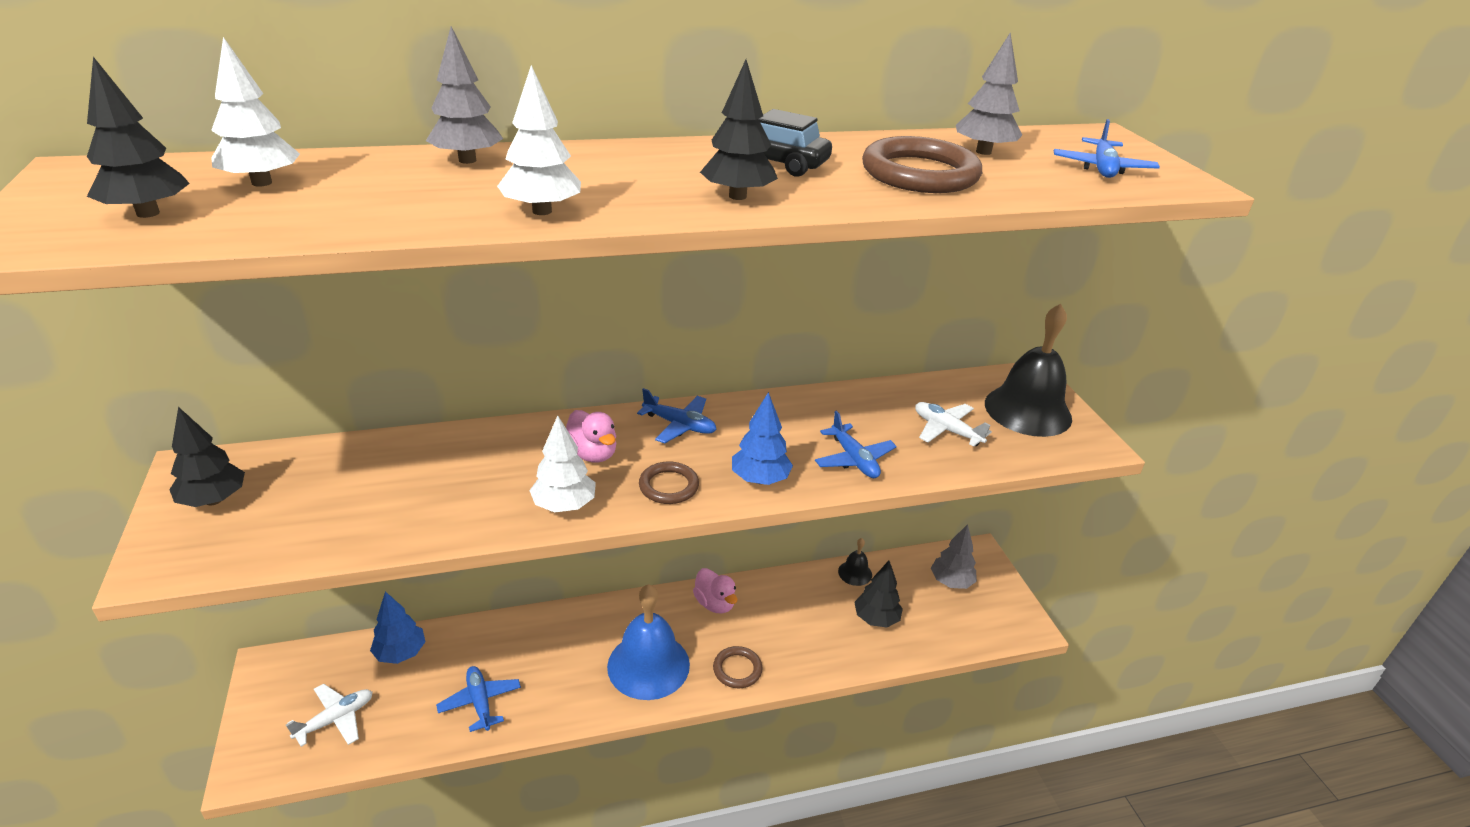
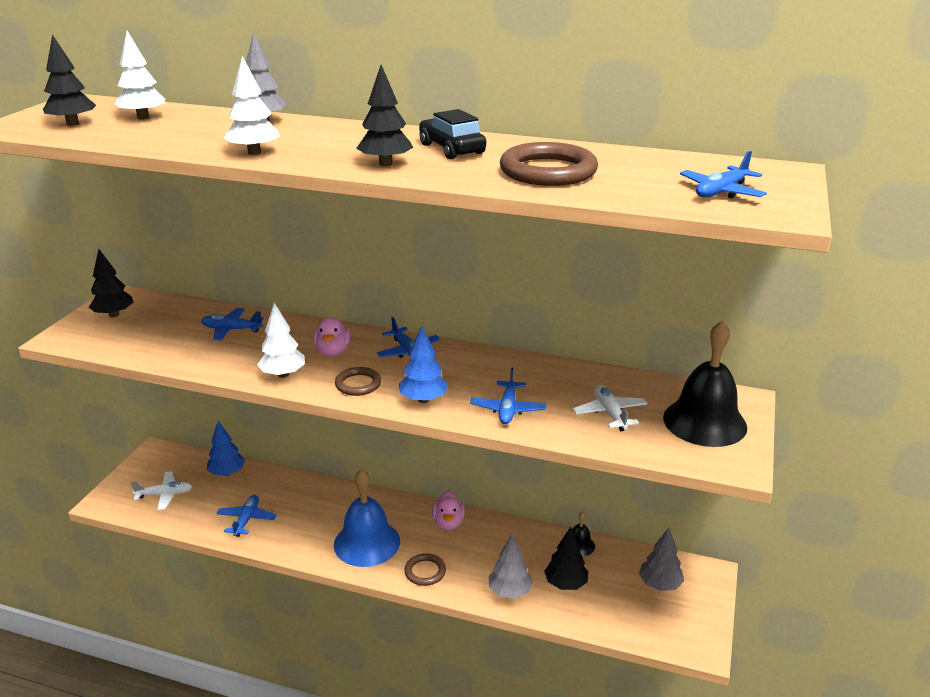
camera: 35 degrees right, 5 degrees down
(426, 466) = (232, 330): none -> blue plane
(983, 152) = (635, 166): grey tree -> grey tree (509, 591)

